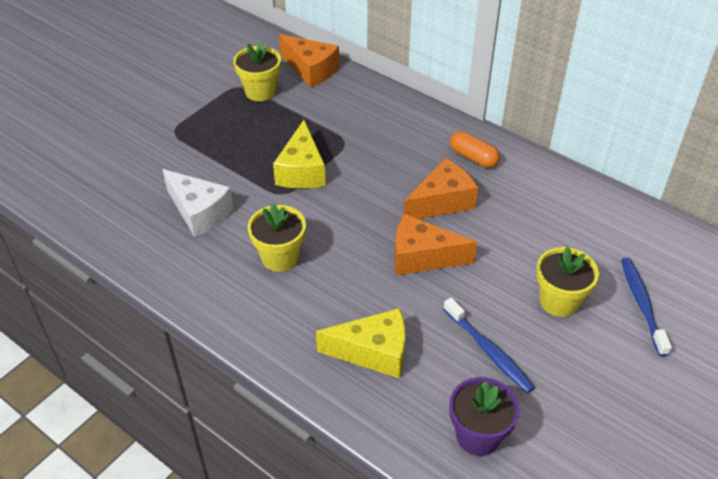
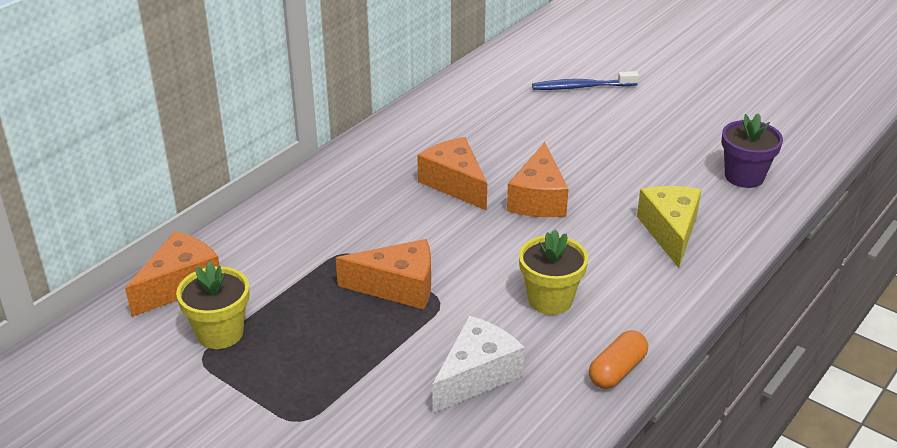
camera: 90 degrees left, 10 degrees down
(301, 171) = (398, 287): yellow cheese -> orange cheese
(473, 157) = (383, 160): orange capsule -> orange capsule (617, 370)
(489, 351) = (651, 166): blue toothbrush -> none
(559, 301) = (585, 126): yellow flower pot -> none

